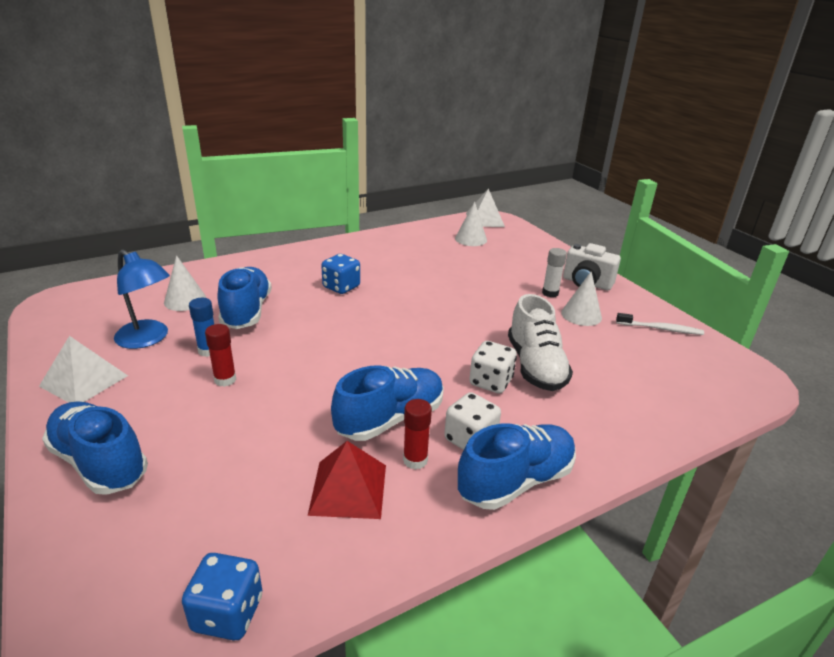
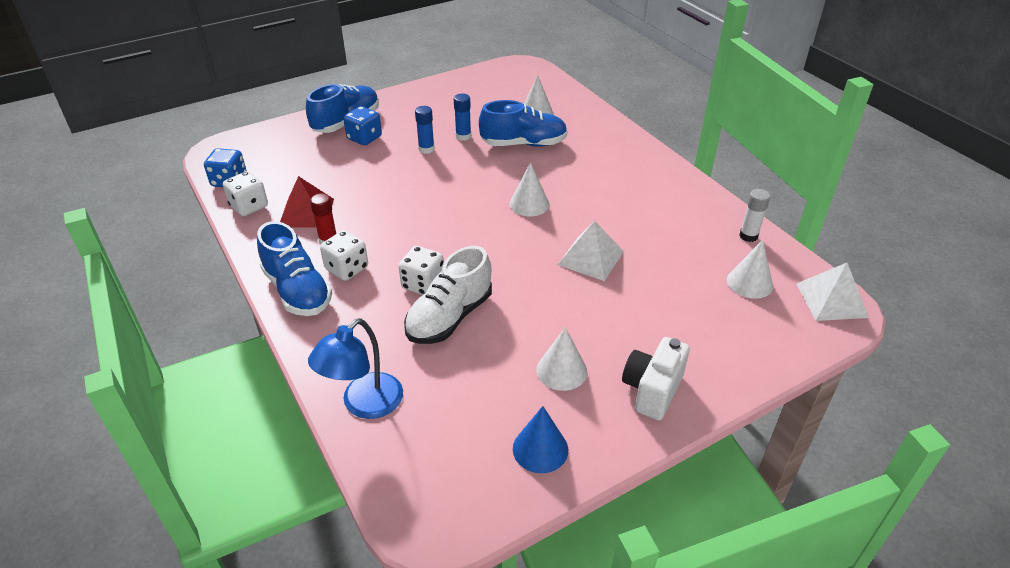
camera: 90 degrees right, 10 degrees up
(84, 380) = (425, 99): white pyramid -> white pyramid (590, 258)
(148, 339) = (477, 110): blue lamp -> blue lamp (364, 404)
(225, 380) = (426, 149): red glue stick -> blue glue stick
(319, 566) = (249, 206): none -> white dice
(341, 287) = (581, 188): blue dice -> blue dice (364, 138)
(361, 315) = (529, 204): none -> white cone
(390, 419) = (376, 227): blue shoe -> none
(535, 366) = (449, 317): white shoe -> white shoe turned 45 degrees counterclockwise
(550, 293) = (612, 347): white glue stick -> white glue stick (748, 236)
(660, 329) = (540, 449): white toothbrush -> blue cone

